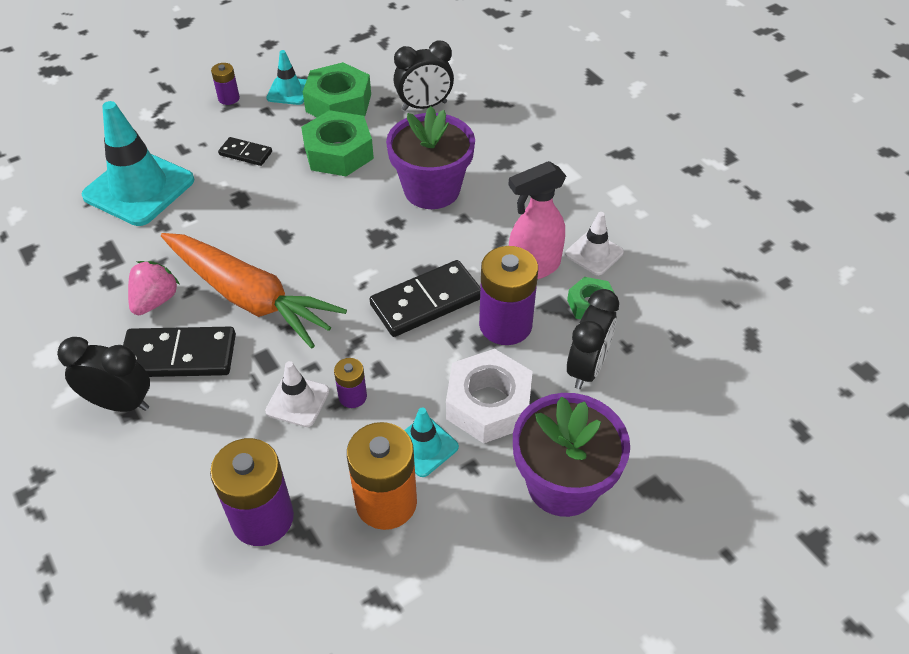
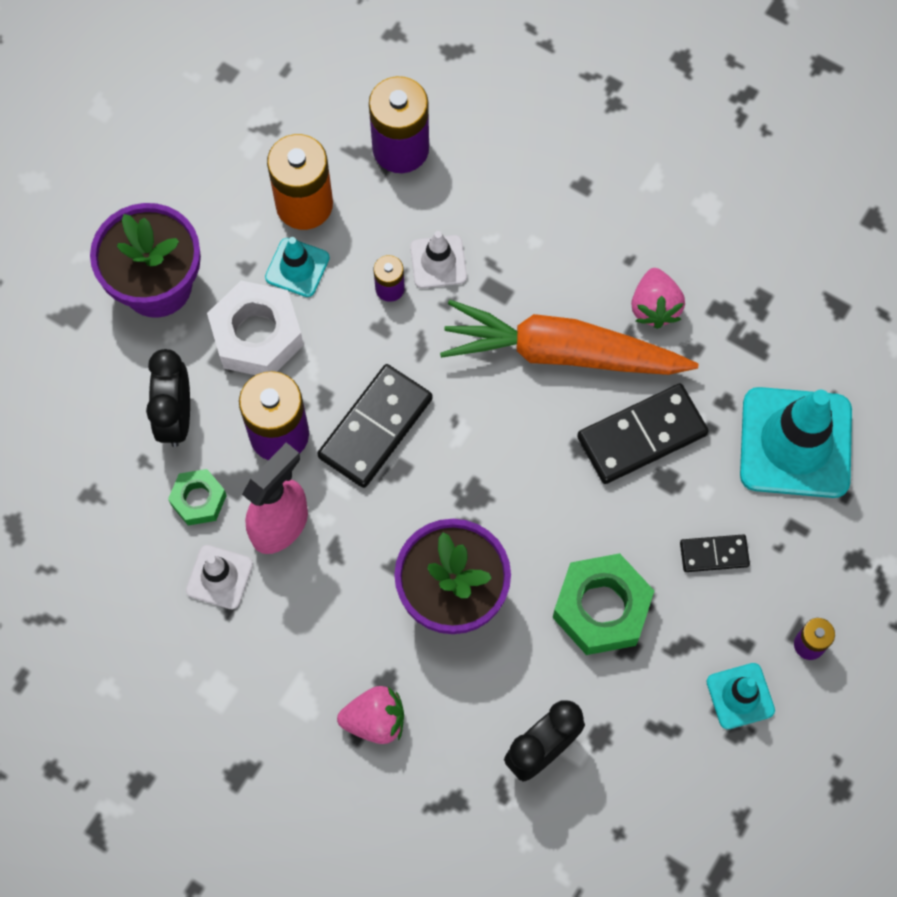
camera: 155 degrees right, 20 degrees up
(120, 403) = (598, 191): black clock -> none
(179, 355) = (583, 259): black domino -> black domino (642, 436)
(338, 103) = (659, 703): green nut -> none
(520, 149) = (375, 720): none -> pink strawberry

